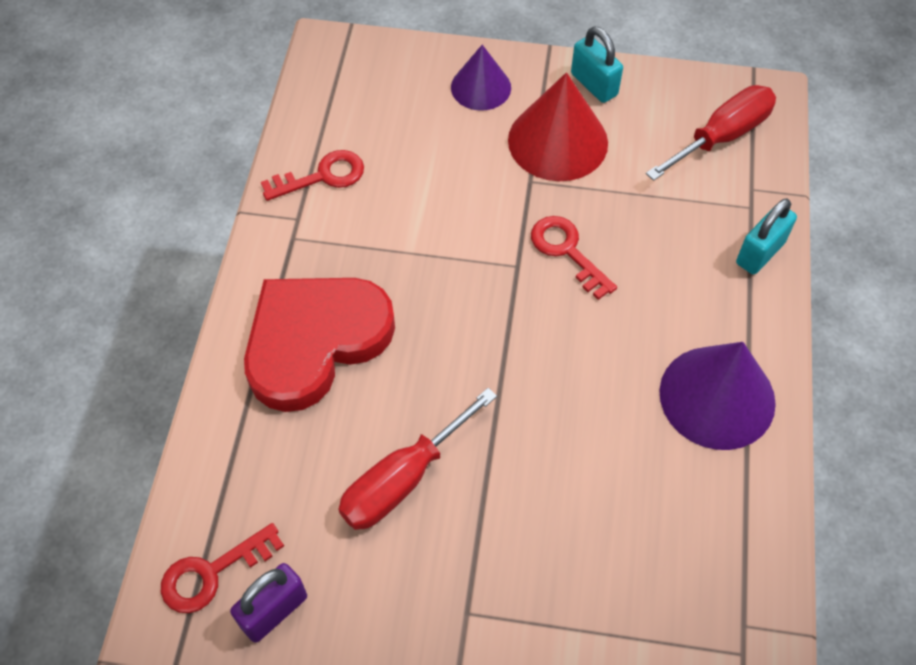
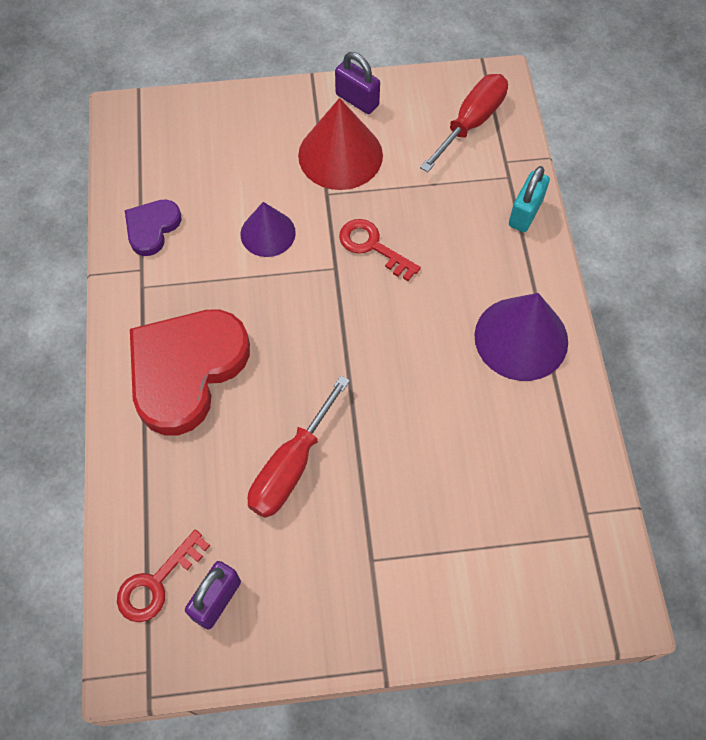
camera: 15 degrees left, 5 degrees up
(322, 176) = (152, 228): red key -> purple heart
(481, 87) = (264, 122): purple cone -> purple cone (268, 233)
(594, 84) = (357, 100): turquoise padlock -> purple padlock

